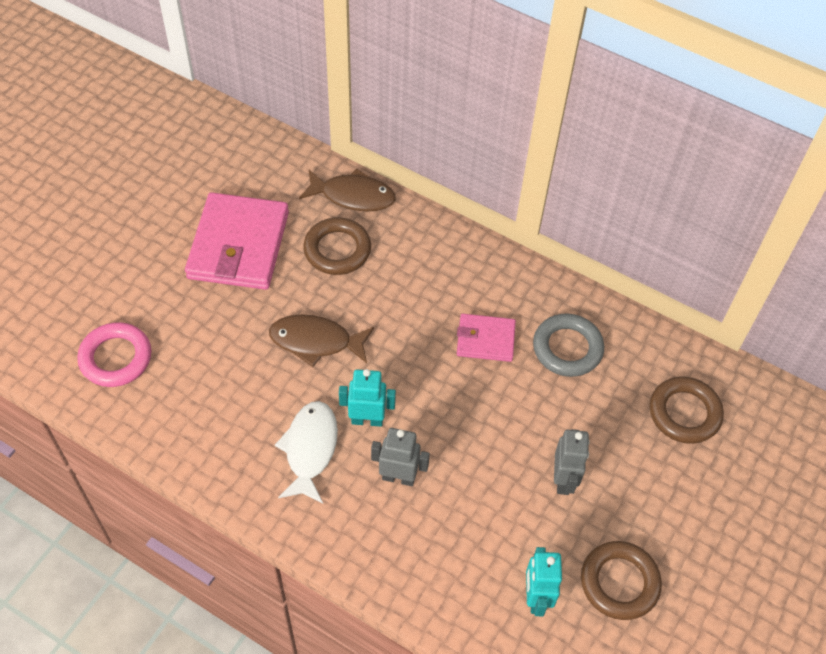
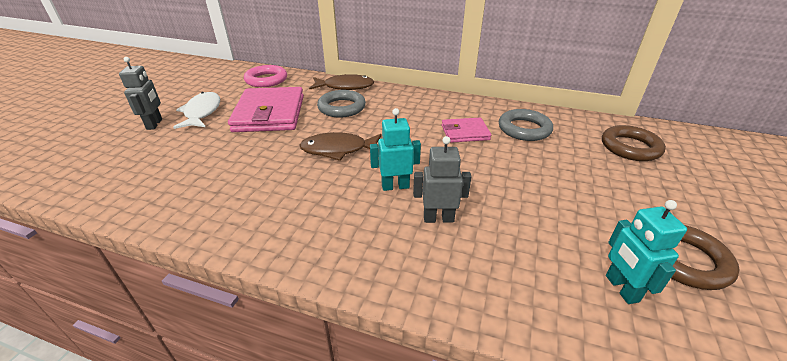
camera: 10 degrees left, 20 degrees down
(116, 358) = (166, 181): pink ring -> pink ring (266, 80)
(310, 449) = (351, 212): white fish -> white fish (202, 112)
(337, 250) = (342, 107): brown ring -> grey ring
(563, 480) = (577, 197): grey robot -> grey robot (155, 124)

